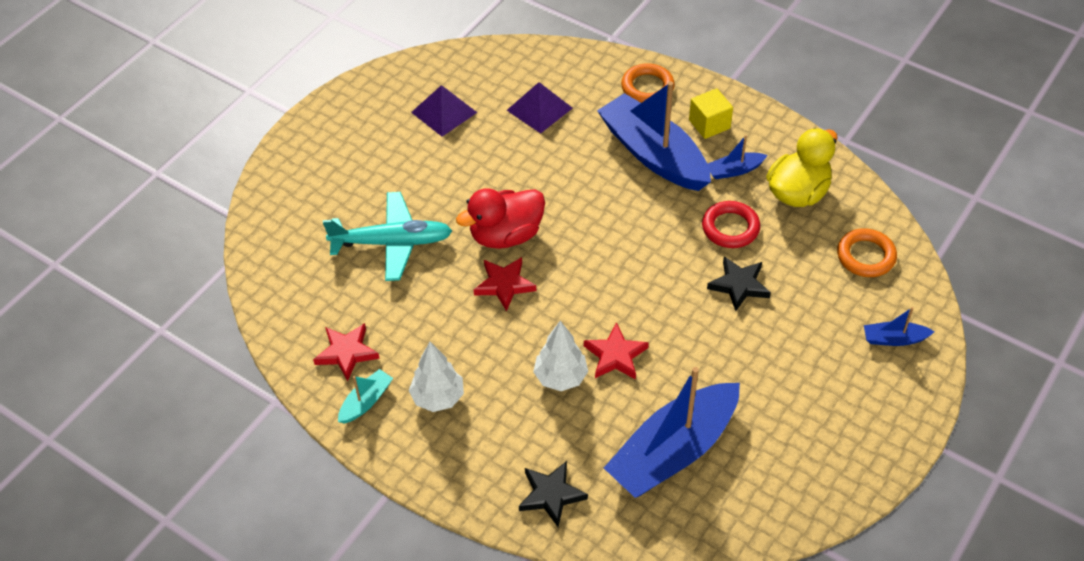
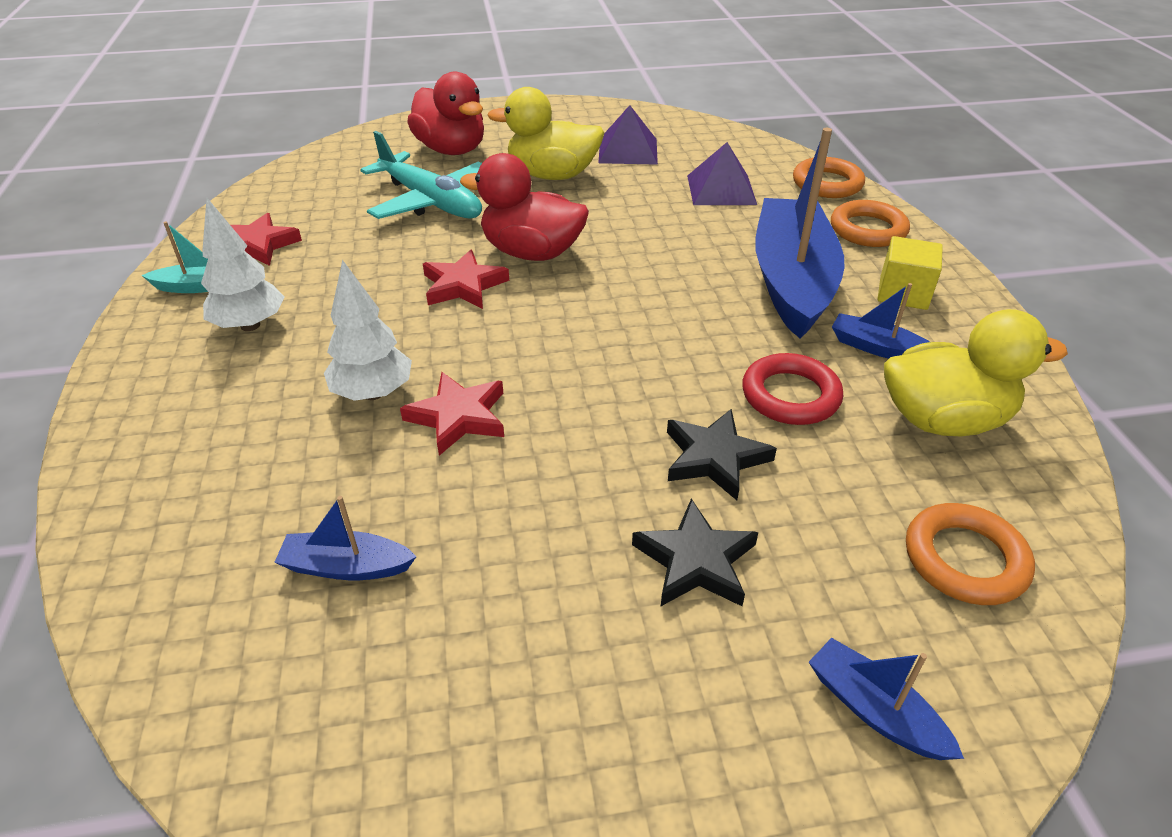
camera: 45 degrees right, 10 degrees down
(334, 191) = (451, 150): none -> red duck
(430, 167) = (552, 175): none -> yellow duck
(551, 495) = (164, 490): black star -> black star (696, 561)
(588, 62) = (827, 184): none -> orange ring
(673, 451) = (346, 566): blue boat -> blue boat, size x0.43

